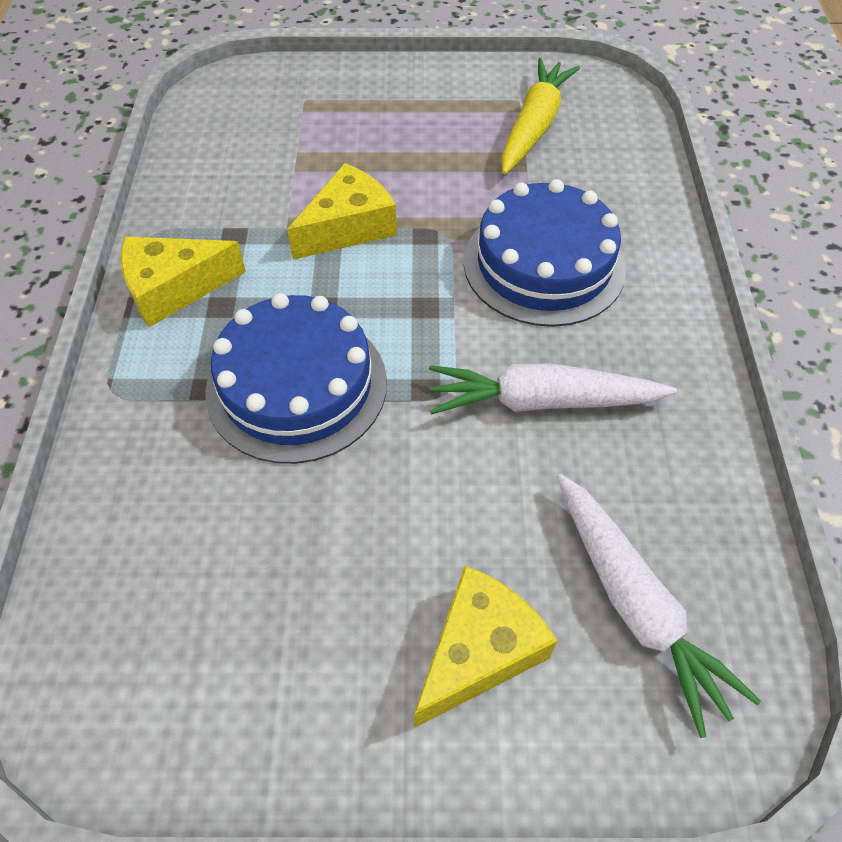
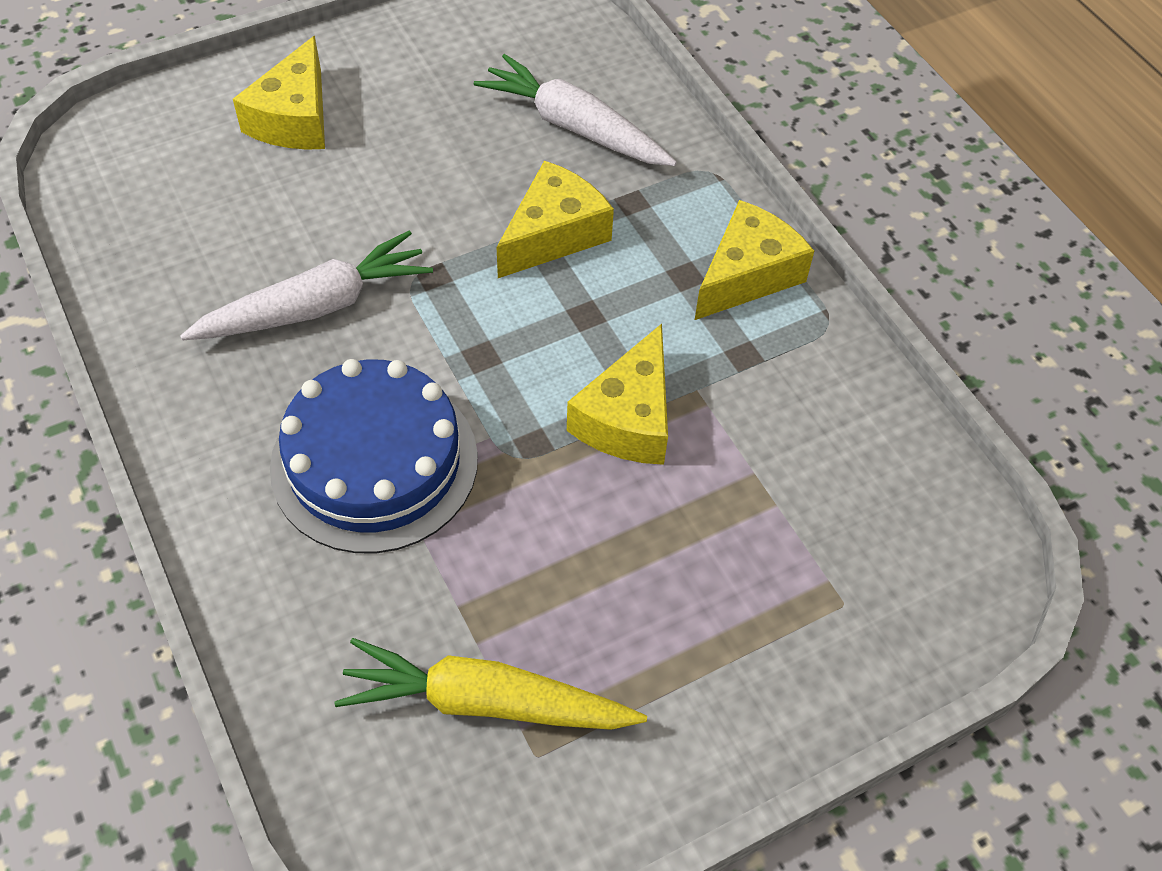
camera: 150 degrees right, 0 degrees up
(296, 385) = (554, 234): blue cake -> yellow cheese
(534, 126) = (486, 702): yellow carrot -> yellow carrot turned 105 degrees clockwise
(635, 604) = (184, 183): white carrot -> white carrot (574, 127)

